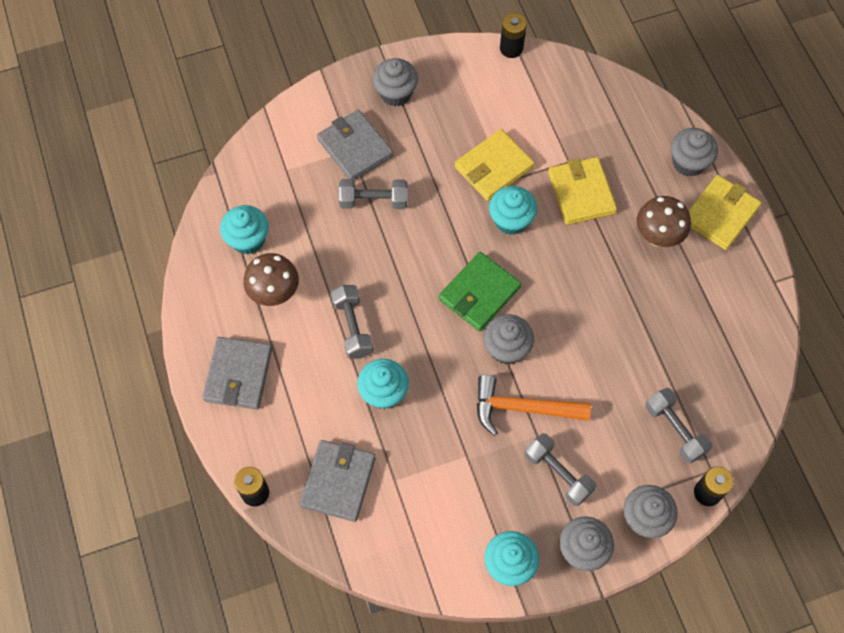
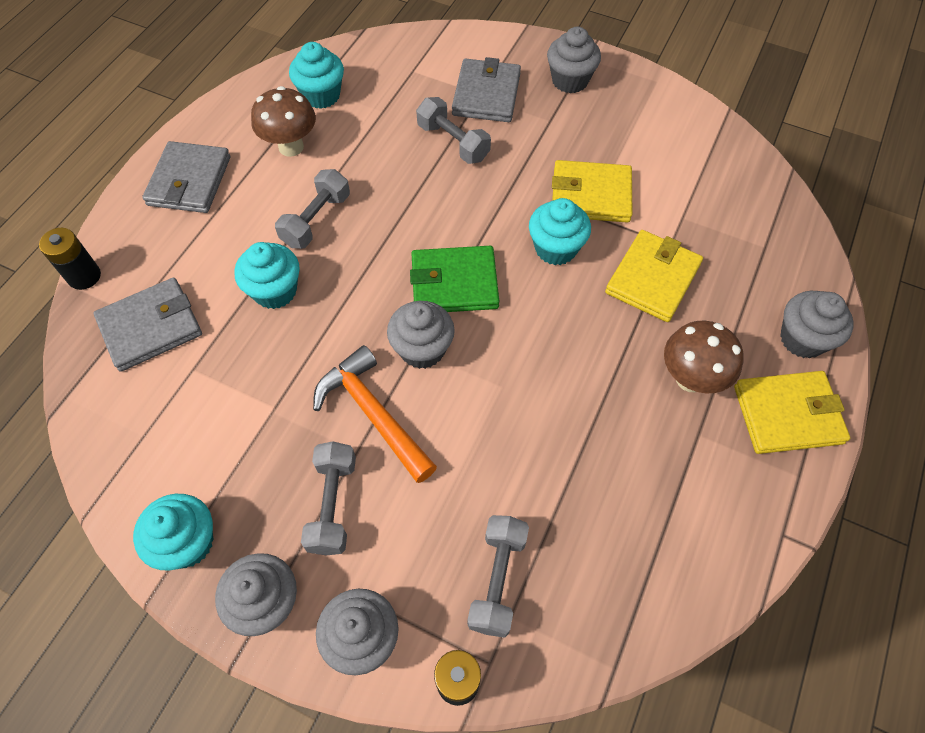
camera: 45 degrees right, 5 degrees down
(238, 374) = (189, 181): grey wallet -> grey wallet turned 45 degrees counterclockwise
(511, 48) = (718, 118): black battery -> none

